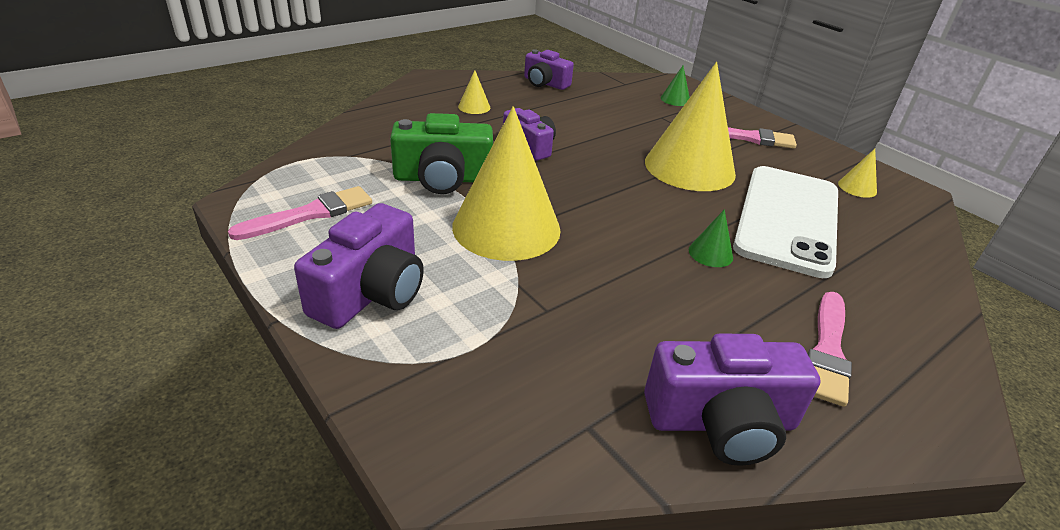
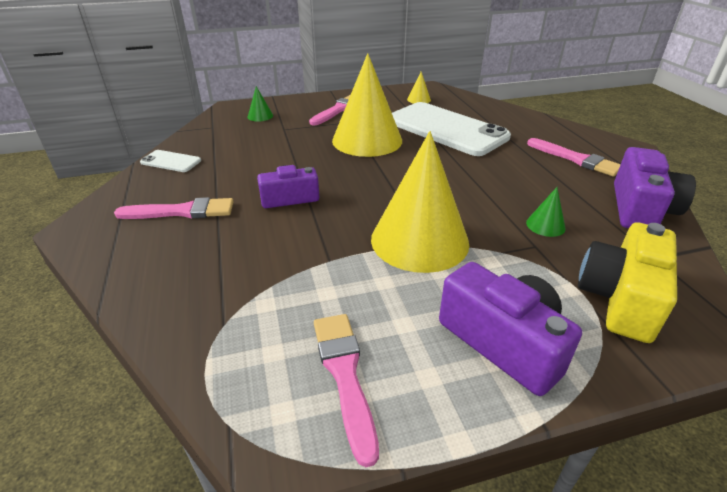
camera: 65 degrees left, 0 degrees up
(443, 179) = (319, 260): green camera -> none
(474, 107) = (182, 211): yellow cone -> pink brush
(476, 381) = (620, 298): none -> yellow camera
(545, 83) = (171, 161): purple camera -> white phone
(710, 253) = (477, 164): green cone -> green cone (545, 225)

